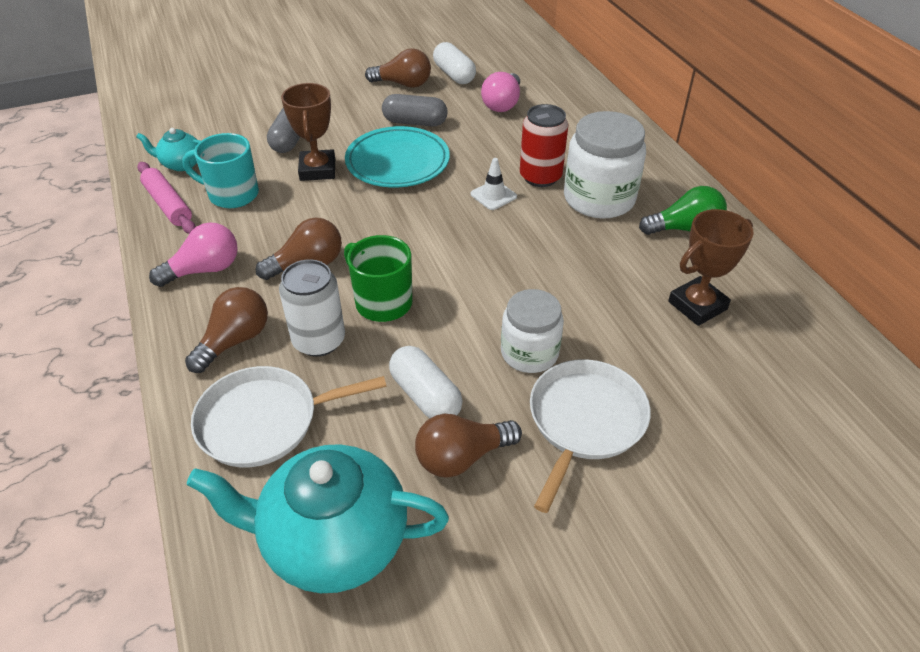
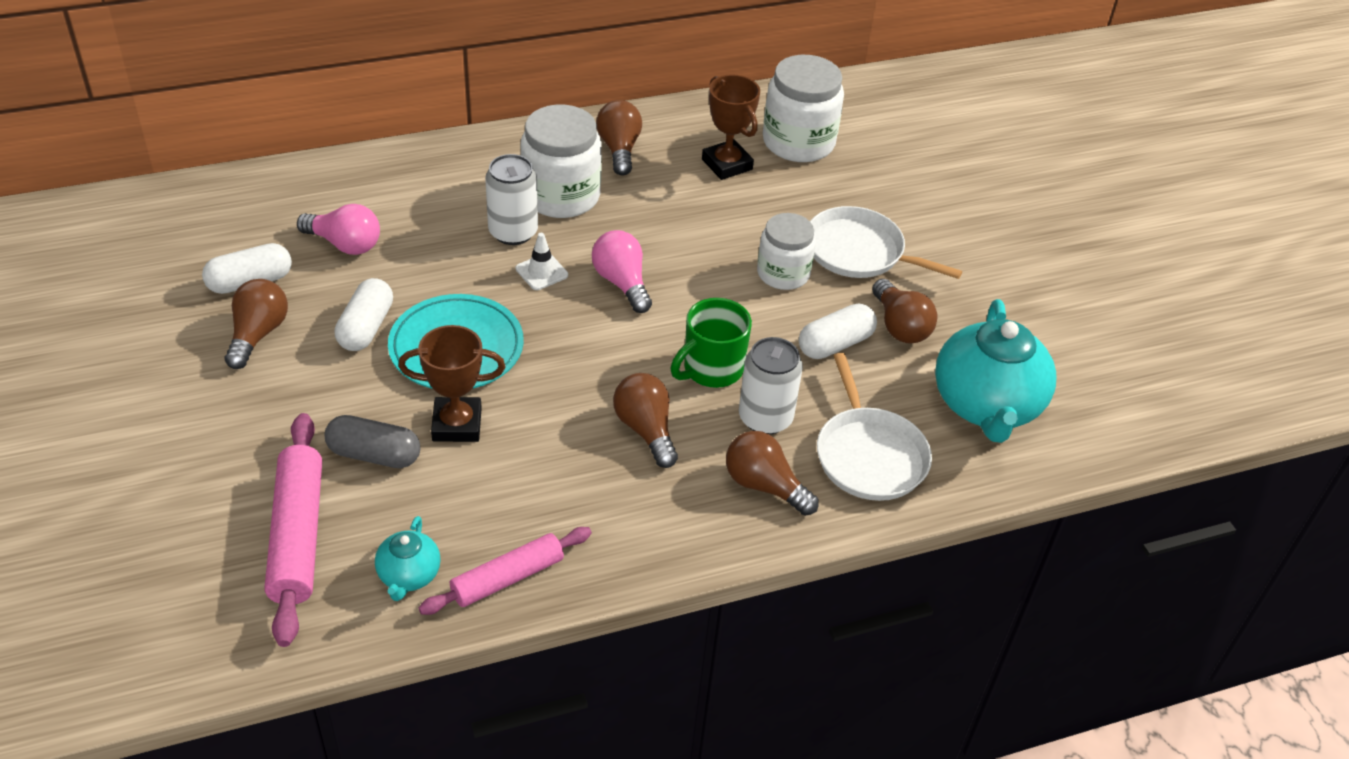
camera: 90 degrees left, 0 degrees up
(204, 270) = (647, 524): pink light bulb -> pink light bulb (622, 283)
(224, 120) = (297, 536): none -> pink rolling pin
(232, 194) = (496, 510): turquoise mug -> none
(415, 122) = (366, 327): grey capsule -> white capsule
(540, 177) = (513, 232): red can -> white can
(684, 229) = (619, 149): green light bulb -> brown light bulb
(771, 366) = (798, 142): none -> white jar

